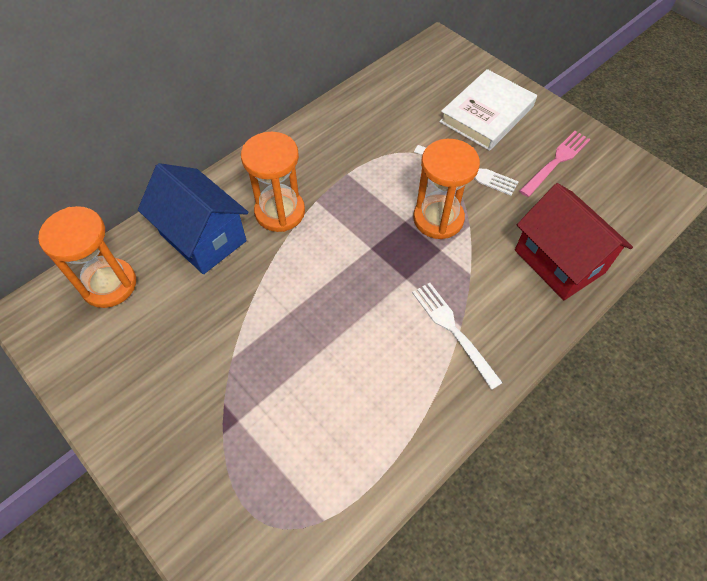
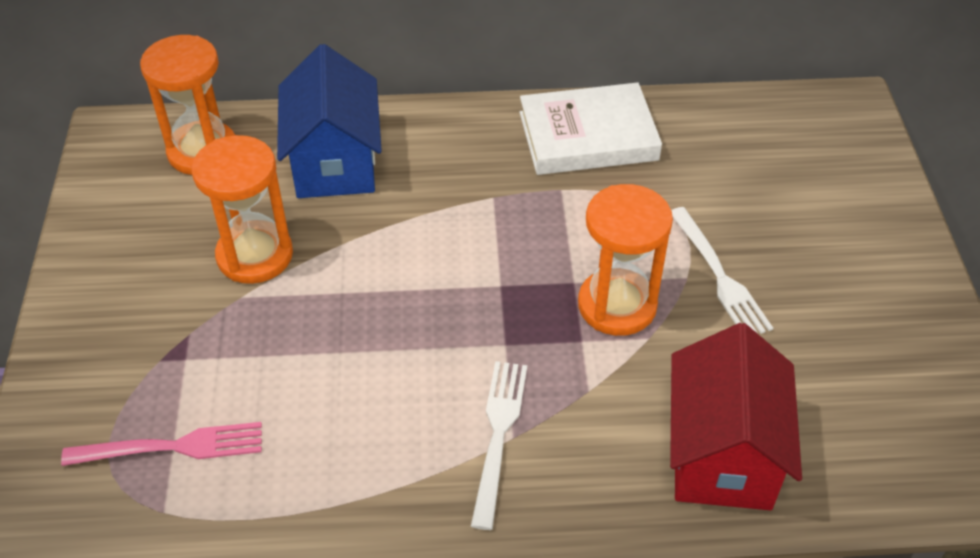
camera: 40 degrees right, 10 degrees down
(280, 212) = (440, 184): orange hourglass -> orange hourglass (255, 255)
(486, 114) = (822, 224): white book -> white book (588, 136)
(556, 161) = (859, 338): pink fork -> pink fork (173, 447)

